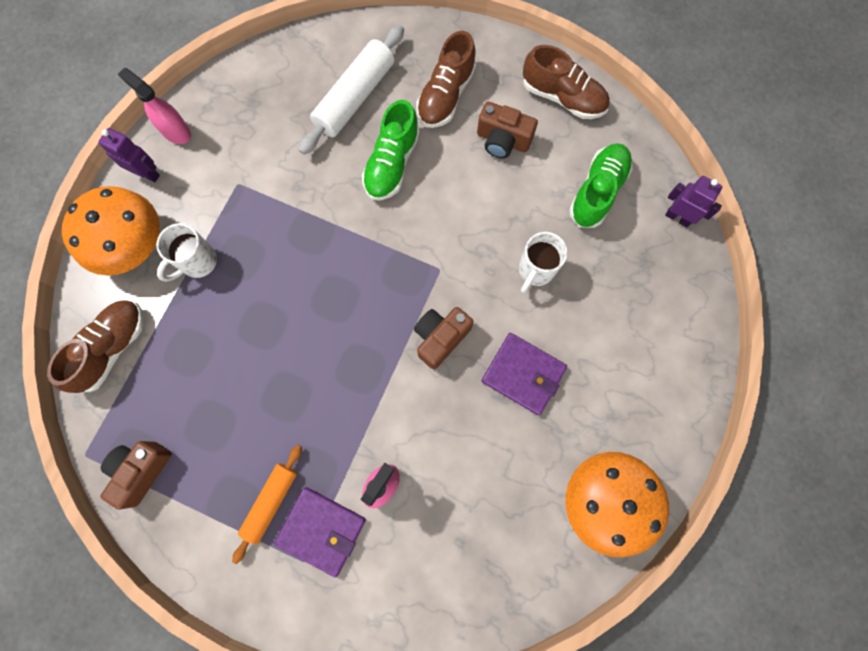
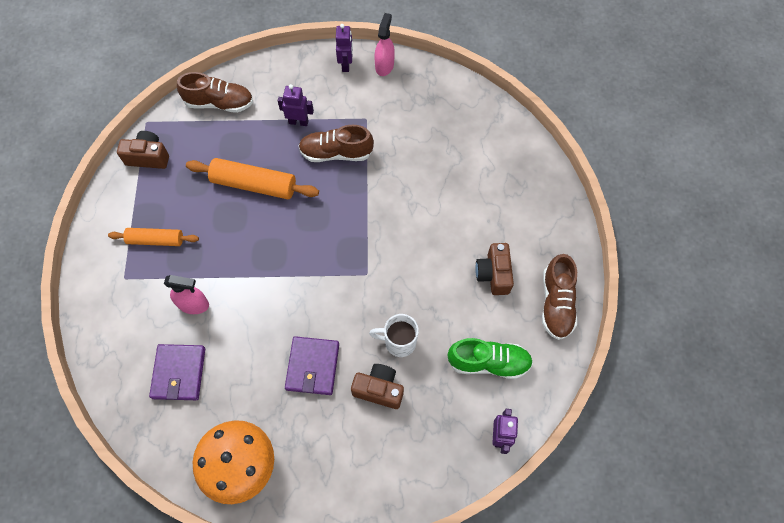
camera: 65 degrees right, 10 degrees down
(133, 245) = (293, 81): orange mushroom -> none
(197, 262) = (298, 122): white mug -> purple robot
(256, 350) = (254, 184): none -> orange rolling pin
(321, 530) = (148, 279): purple wallet -> purple wallet (179, 373)
(354, 97) = (471, 159): white rolling pin -> none
(392, 163) = (432, 206): green shoe -> none
(440, 338) = (314, 297): brown camera -> brown camera (379, 389)
(446, 95) = (508, 219): brown shoe -> brown shoe (336, 153)

